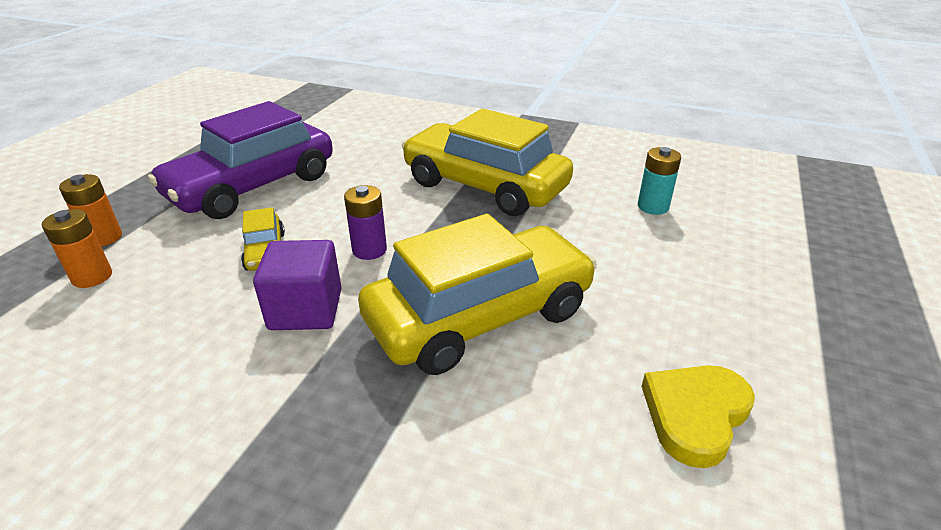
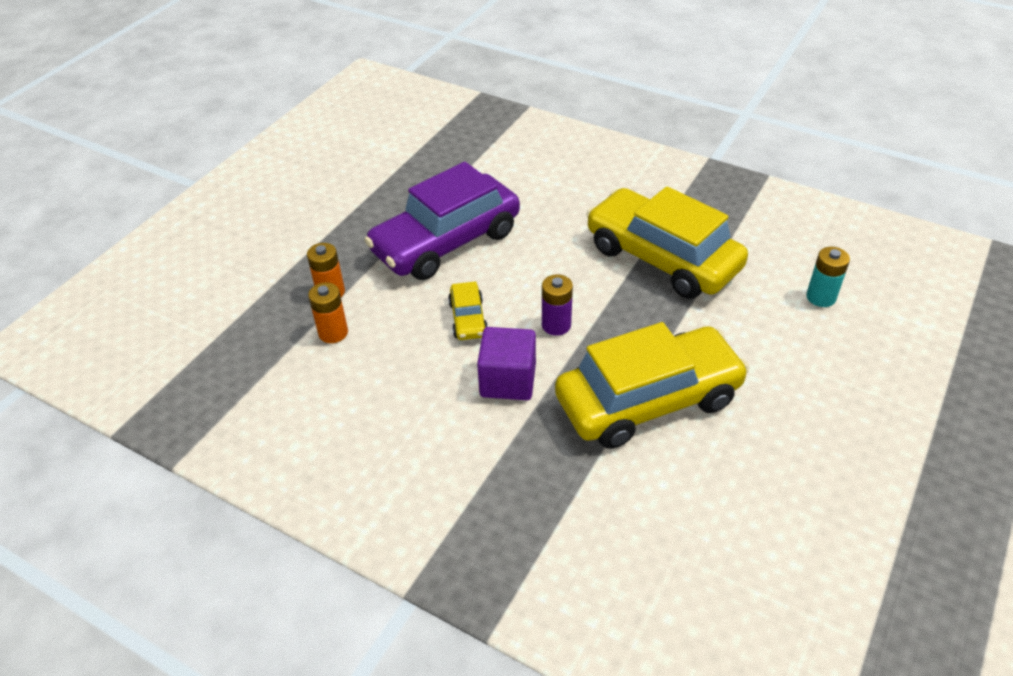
camera: 10 degrees right, 10 degrees up
(695, 415) = (803, 500): yellow heart -> none

